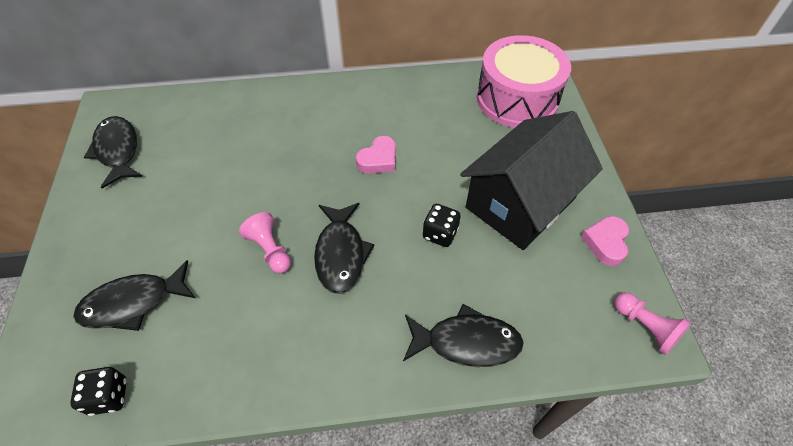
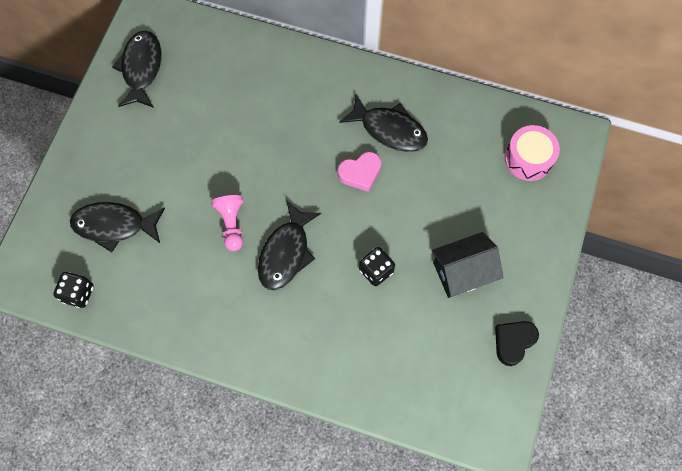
camera: 25 degrees right, 15 degrees up
(466, 342) = (347, 371): black fish -> black fish (389, 130)
(517, 99) = (528, 158): pink drum -> pink drum, size x0.56
(520, 202) = (463, 271): black house -> black house, size x0.58
(606, 242) = (513, 342): pink heart -> black heart
(645, 327) = (495, 426): pink pawn -> none

